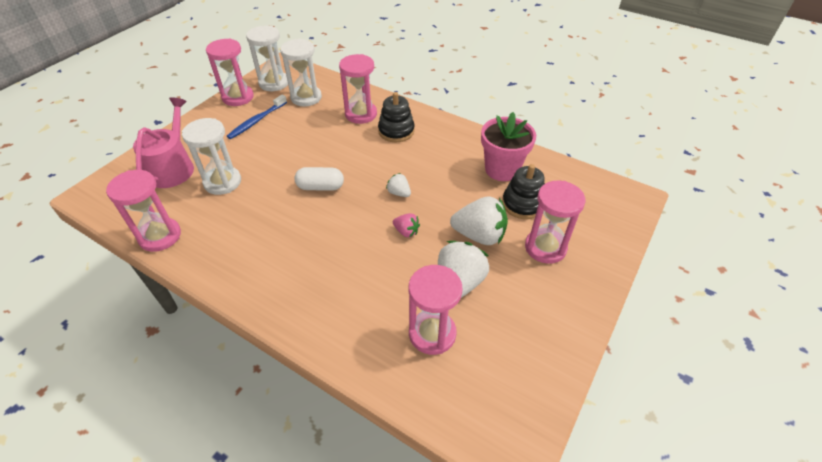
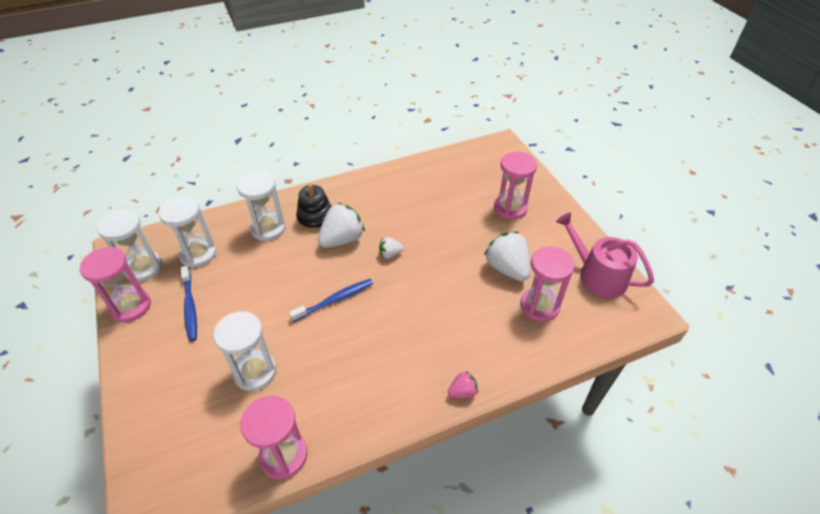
camera: 55 degrees left, 0 degrees up
(173, 167) = (186, 408): pink watering can -> pink watering can (597, 275)
(320, 187) = (335, 300): white capsule -> blue toothbrush
(361, 114) = (268, 229): pink hourglass -> white hourglass
(406, 232) = (435, 271): pink strawberry -> pink strawberry (462, 392)
(479, 235) = (472, 233): white strawberry -> white strawberry (342, 239)
(502, 169) = (420, 186): pink flower pot -> none
(522, 204) = (463, 195): black stacking toy -> none

